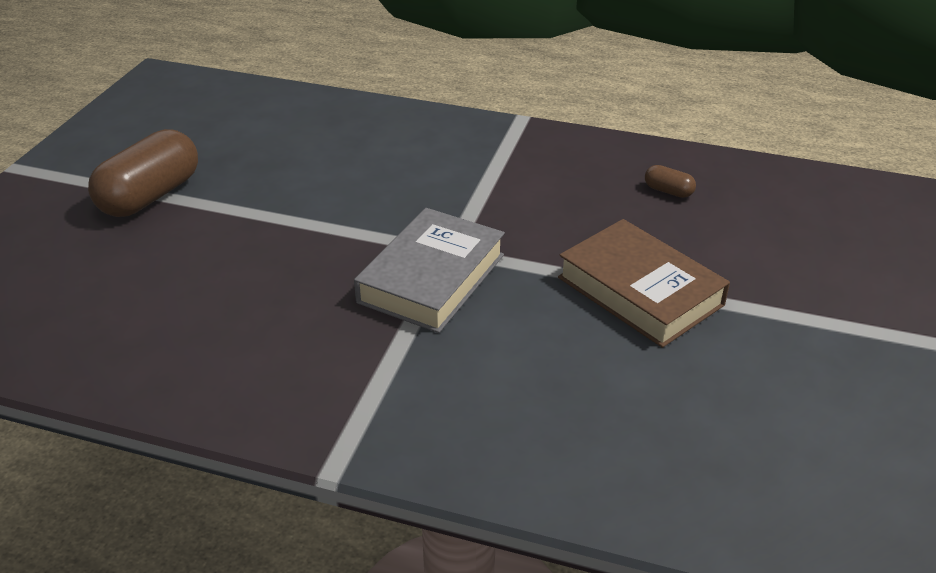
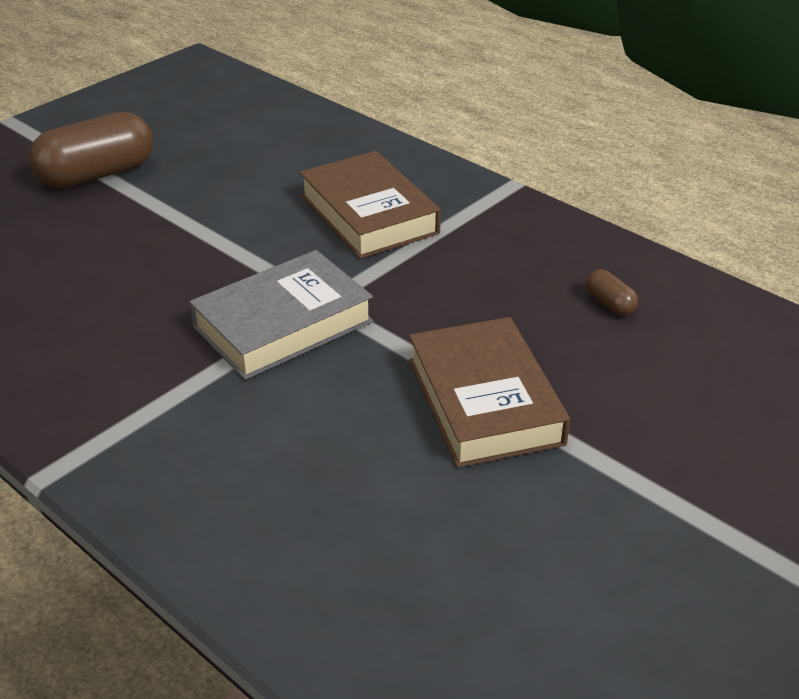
camera: 25 degrees right, 0 degrees up
(427, 170) = (369, 214): none -> brown book

